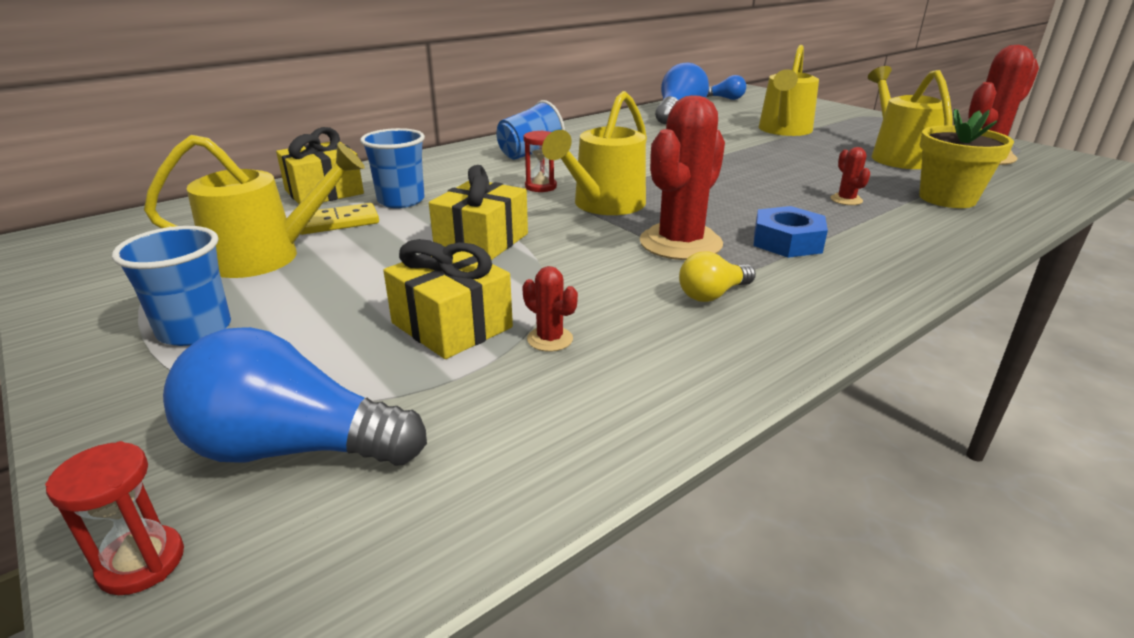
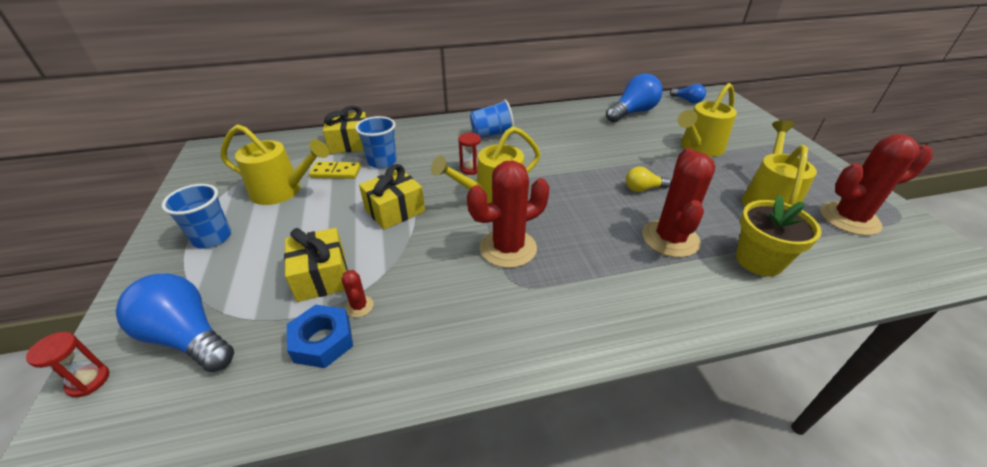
camera: 25 degrees right, 10 degrees up
(712, 294) = (483, 302): yellow light bulb -> yellow light bulb (643, 189)
(787, 241) = (581, 269): blue nut -> blue nut (322, 341)
(846, 200) = (670, 239): red cactus -> red cactus, size x2.33

